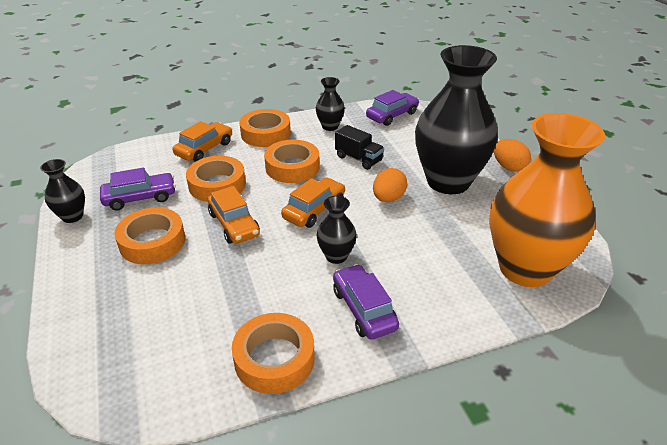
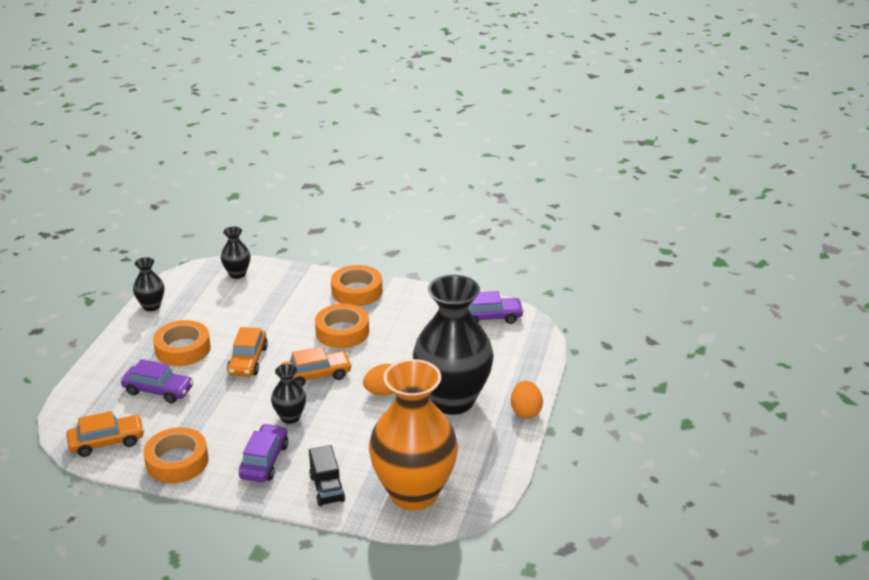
camera: 35 degrees right, 5 degrees down
(140, 198) = (207, 310): purple car -> purple car (158, 390)
(204, 149) = (293, 286): orange car -> orange car (107, 442)
(217, 185) = (270, 323): orange tape -> none
(330, 126) = (419, 306): black vase -> black vase (237, 274)
(358, 159) = (404, 347): black truck -> black truck (327, 488)

